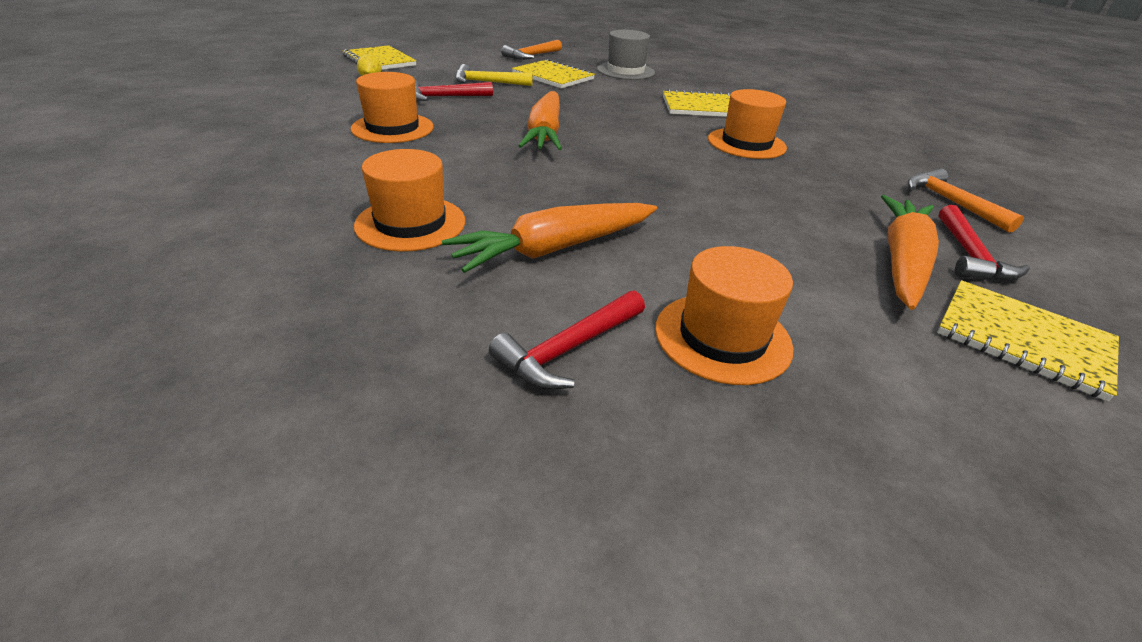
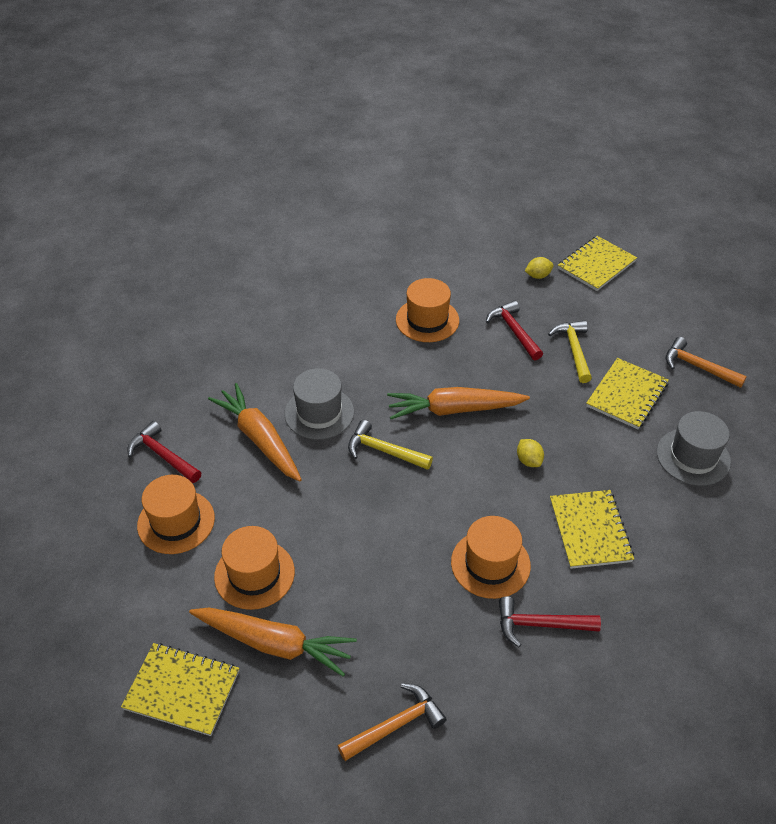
camera: 85 degrees right, 10 degrees up
(410, 223) = (278, 368): orange hat -> orange hat (254, 574)
(519, 202) = (319, 413): none -> grey hat
(597, 171) = (383, 451): none -> yellow hammer
(622, 115) = (529, 460): none -> yellow lemon
(970, 255) = (292, 700): red hammer -> red hammer (540, 625)
(1022, 340) = (182, 690): yellow notebook -> yellow notebook turned 75 degrees clockwise

